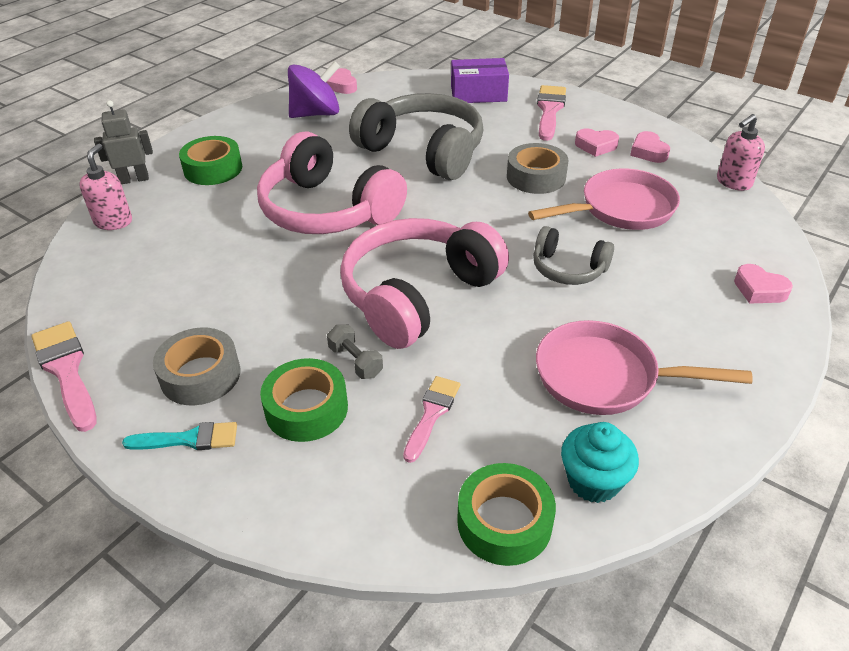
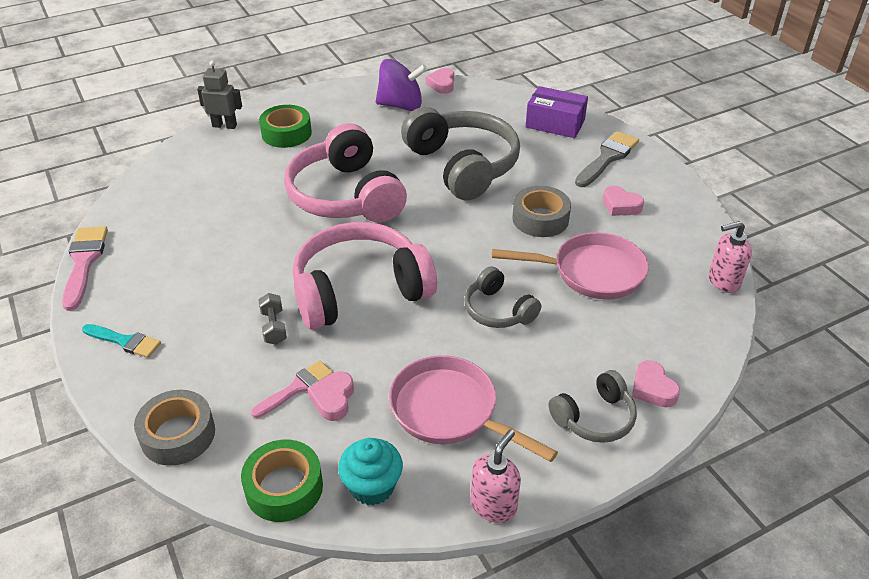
camera: 25 degrees right, 0 degrees up
(113, 222) = (187, 157): pink soap dispenser -> pink soap dispenser (493, 505)
(200, 375) = (163, 297): grey tape -> grey tape (178, 434)
(306, 408) = (214, 349): green tape -> none
(549, 110) = (607, 158): pink brush -> grey brush
(648, 152) = (666, 226): pink heart -> pink heart (333, 399)
(735, 333) = (594, 418): none -> grey headphones

